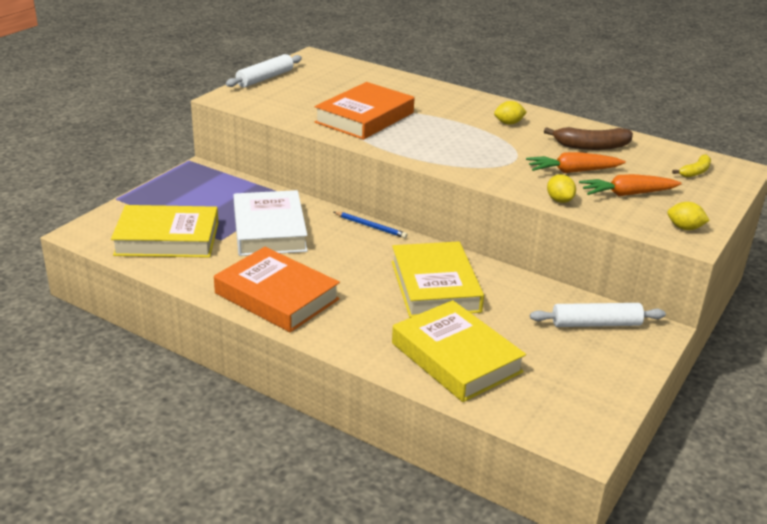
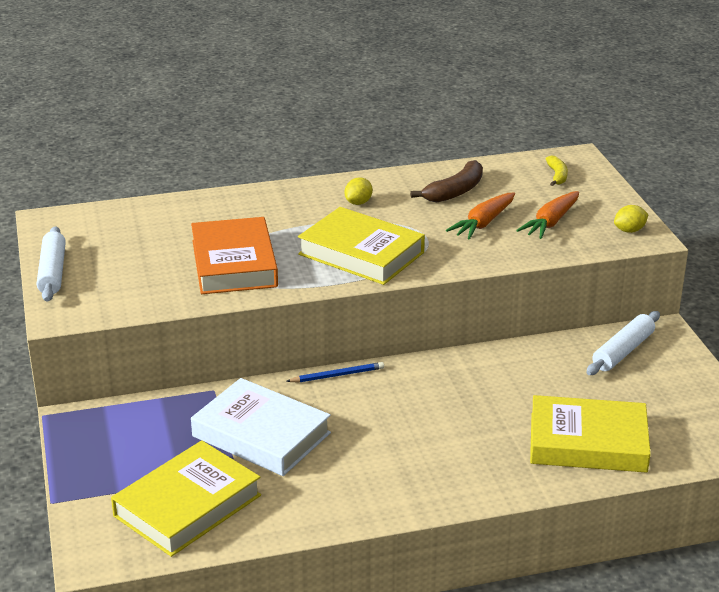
camera: 45 degrees left, 0 degrees up
(277, 296) = (382, 488): orange book -> none
(435, 286) = (477, 395): yellow book -> yellow book (361, 253)
(559, 200) = (520, 256): yellow lemon -> none

